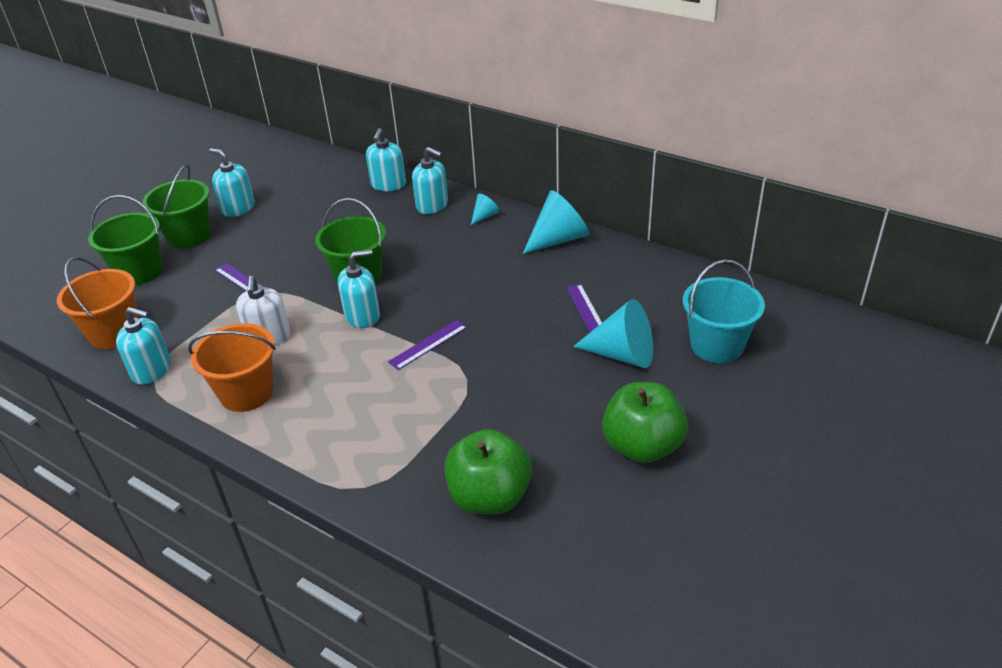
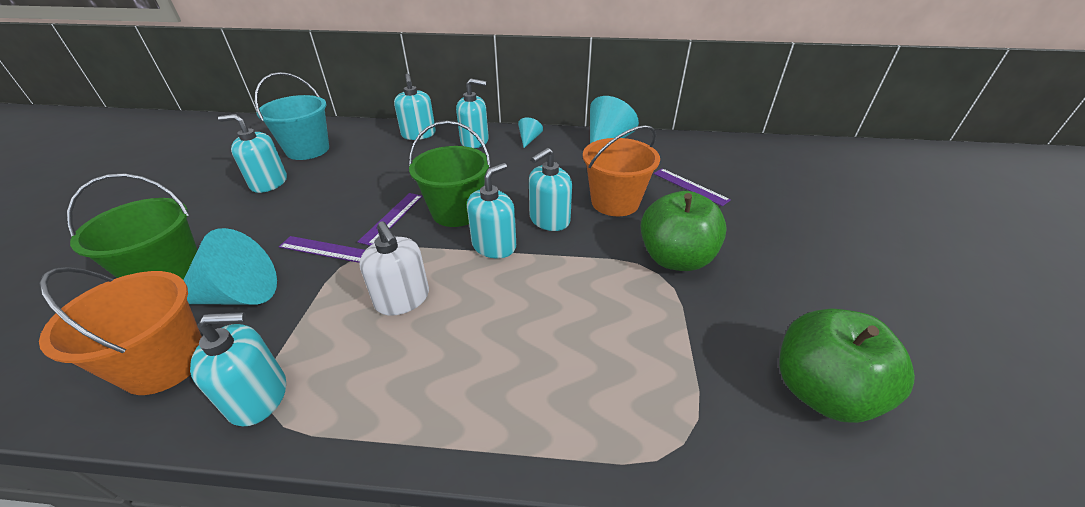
camera: 30 degrees left, 0 degrees up
(189, 236) = (221, 221): green bucket -> none
(247, 392) = (425, 377): orange bucket -> orange bucket (615, 202)
(425, 306) = (549, 220): none -> turquoise soap dispenser
(428, 344) = (587, 253): purple ruler -> purple ruler (392, 218)
(622, 354) = (757, 211): turquoise cone -> turquoise cone (238, 295)
(642, 446) = (872, 281): green apple -> green apple (675, 258)
(717, 345) = (811, 185): turquoise bucket -> turquoise bucket (308, 150)

